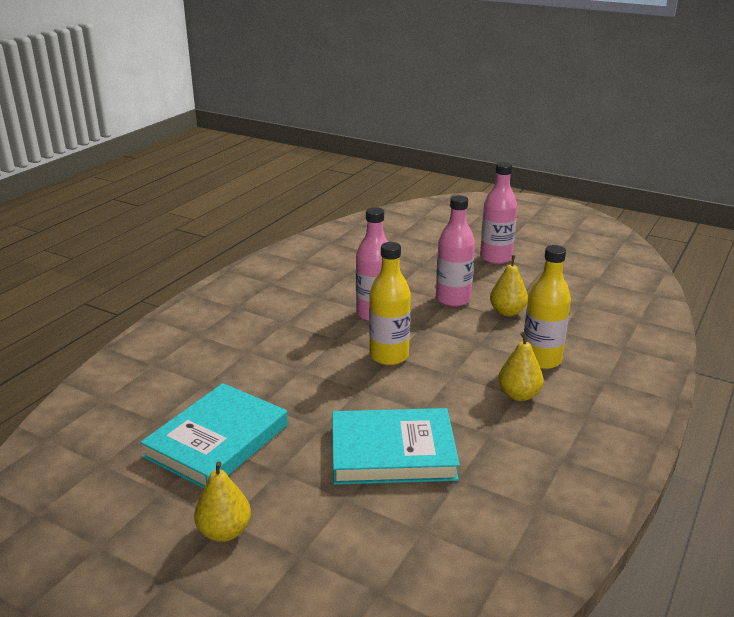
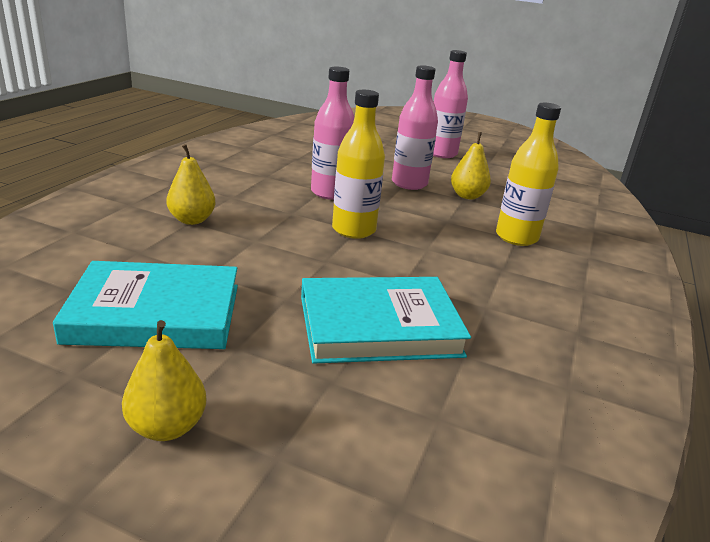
camera: 10 degrees left, 0 degrees up
(217, 441) = (155, 313): turquoise book -> turquoise book turned 60 degrees clockwise
(518, 395) = (505, 269): yellow pear -> yellow pear (192, 220)

